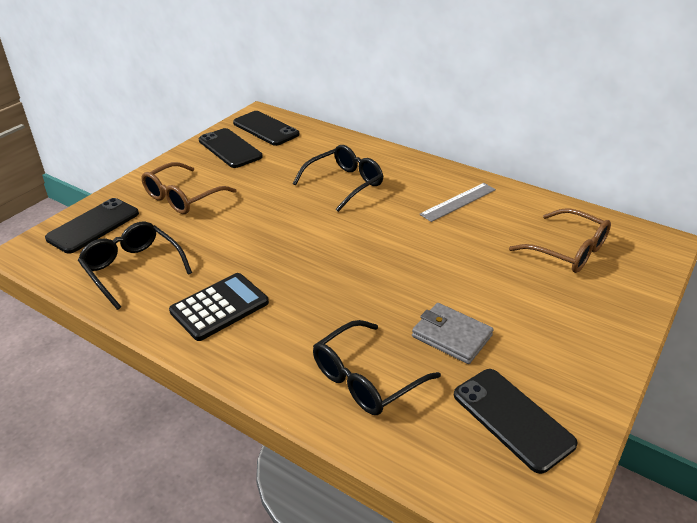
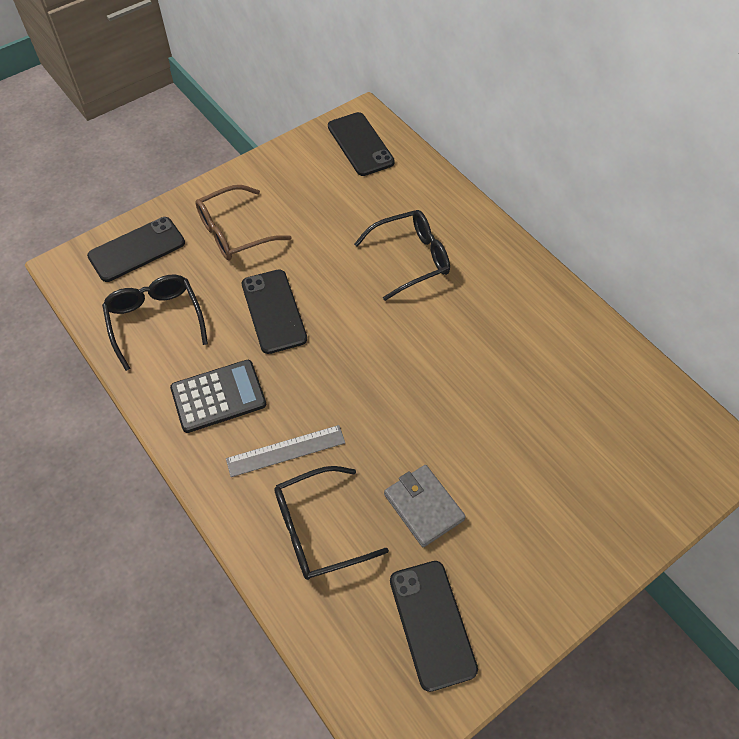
camera: 20 degrees right, 20 degrees up
(230, 148) = (309, 168): black phone -> black phone (273, 311)
(458, 202) = (524, 323): grey ruler -> grey ruler (286, 451)
(567, 250) = (608, 432): brown glasses -> none

